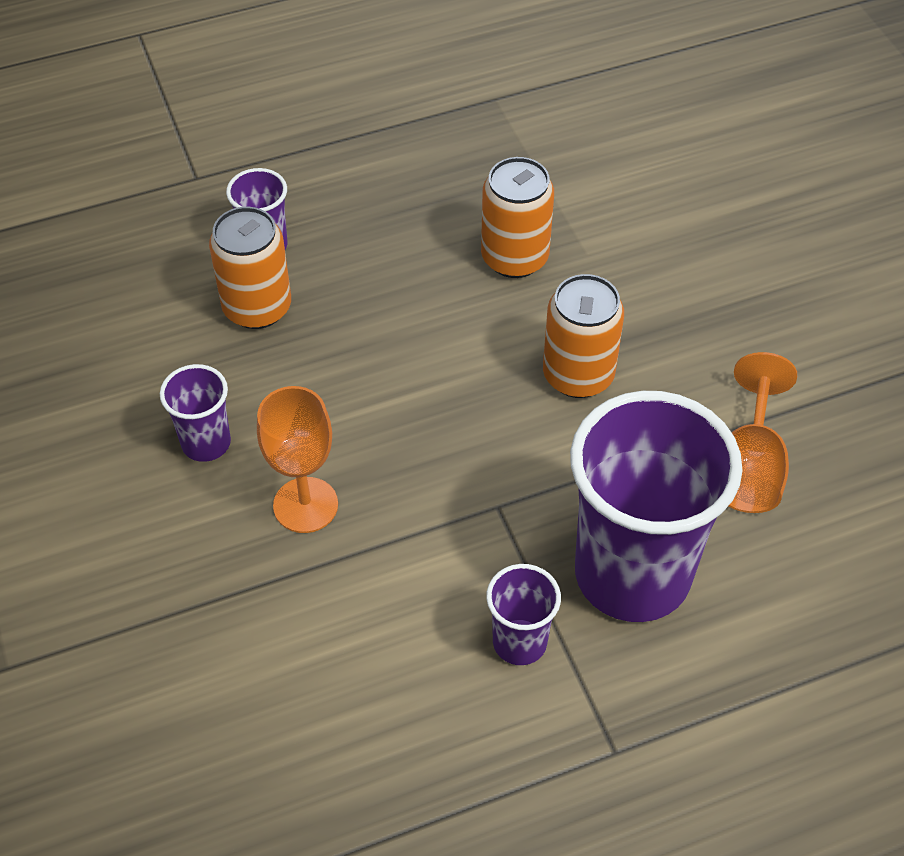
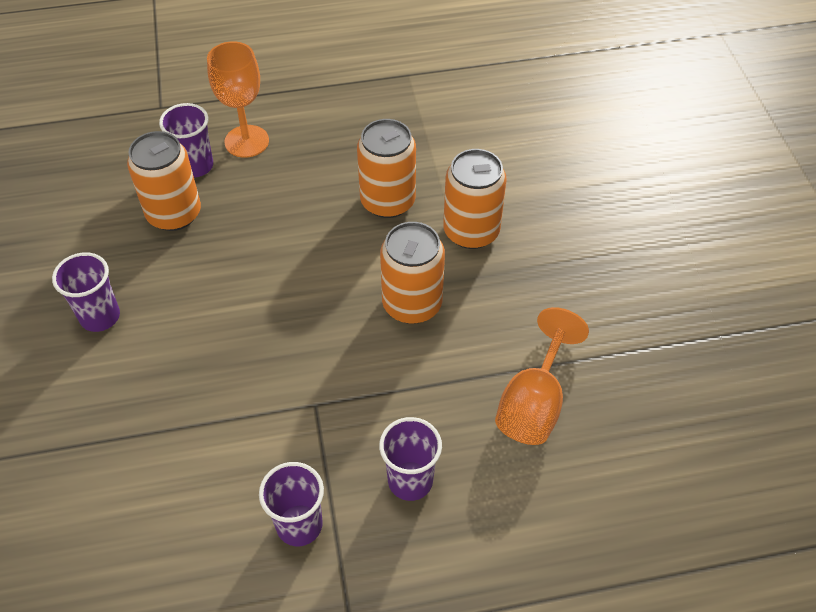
camera: 10 degrees right, 0 degrees up
(305, 505) = (161, 379): orange goblet -> orange goblet (246, 141)
(624, 280) = (471, 231): none -> orange can
(632, 574) = (410, 481): purple cup -> purple cup, size x0.45

